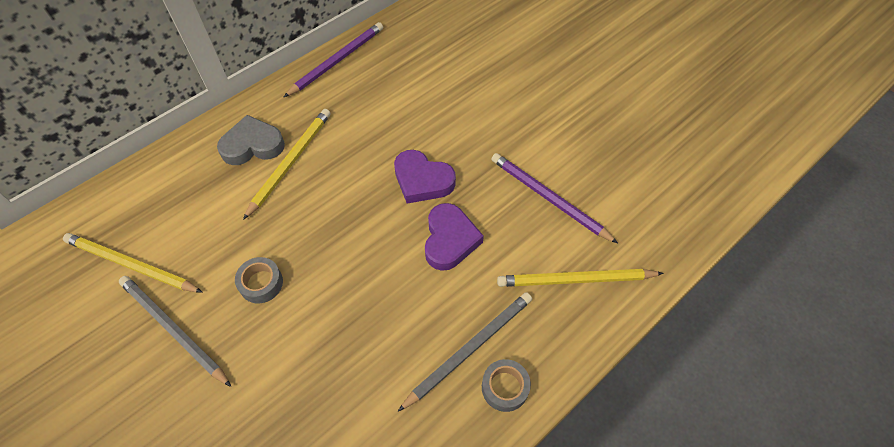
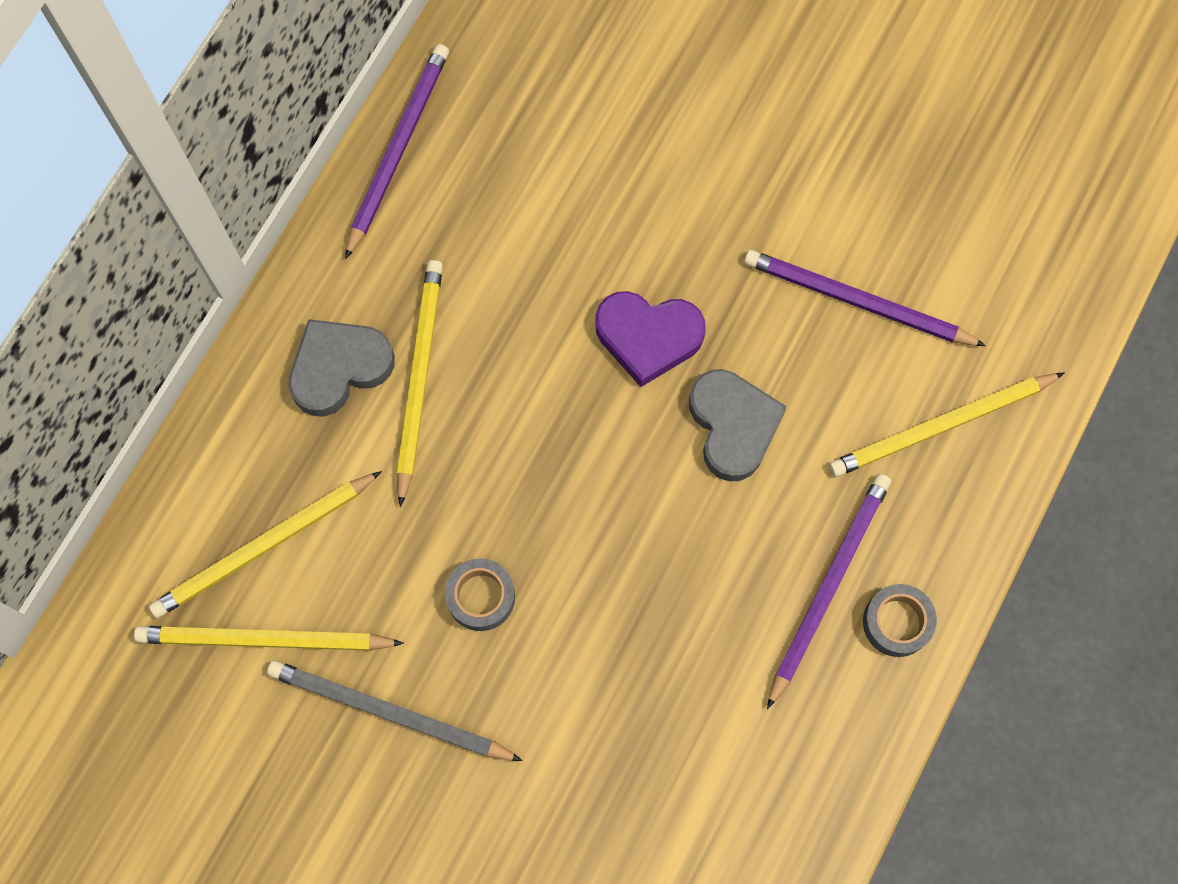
camera: 20 degrees left, 15 degrees up
(162, 217) = (264, 547): none -> yellow pencil
(450, 240) = (733, 426): purple heart -> grey heart
(469, 349) = (828, 586): grey pencil -> purple pencil

